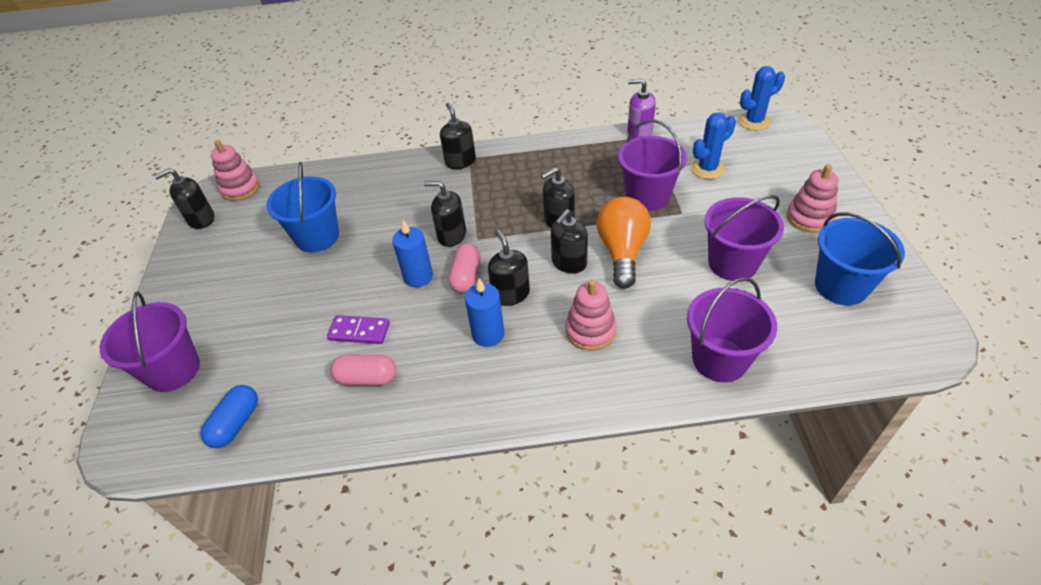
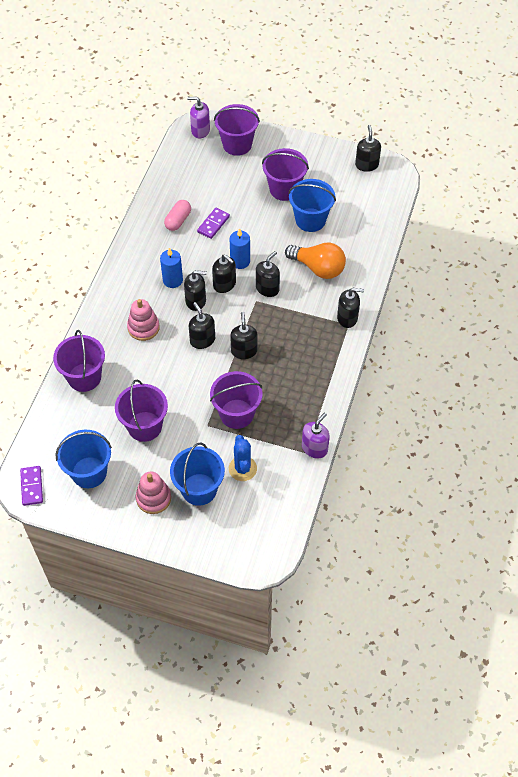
camera: 110 degrees right, 10 degrees up
(140, 437) = (200, 130): none -> purple soap dispenser
(236, 423) = (184, 166): blue capsule -> none
(240, 188) = (390, 188): pink stacking toy -> none
(265, 280) = (284, 189): none -> purple bucket
(466, 277) = (224, 284): pink capsule -> black soap dispenser
(622, 252) = (193, 372): orange light bulb -> orange light bulb (318, 268)
(754, 121) = (280, 539): blue cactus -> none
(762, 189) = (199, 489): none -> blue bucket
(921, 334) = (32, 486): none -> purple domino

